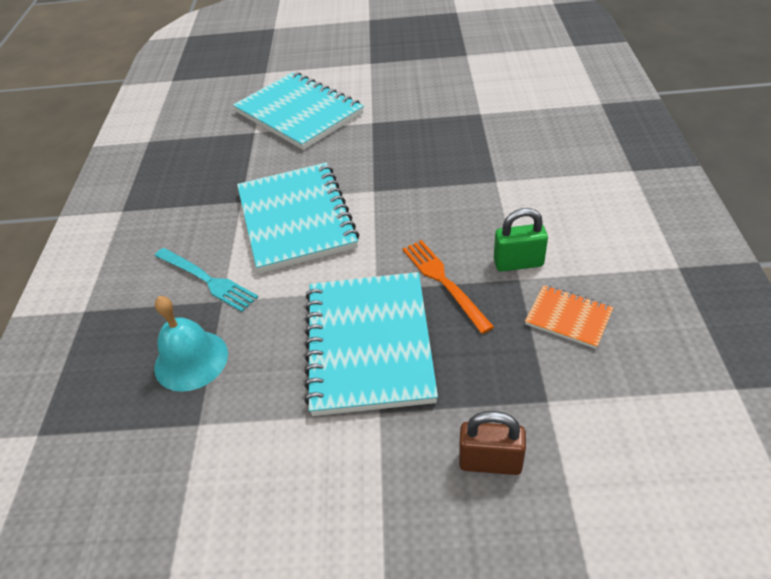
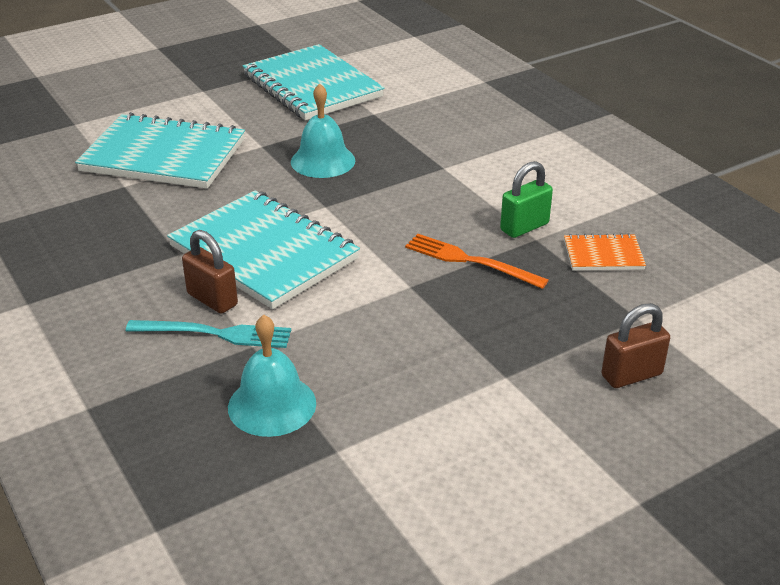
camera: 35 degrees left, 10 degrees down
(229, 249) = (212, 299): none -> brown padlock
(368, 344) = (445, 330): turquoise notebook -> turquoise notebook (312, 86)
(405, 148) = (323, 161): none -> turquoise bell

